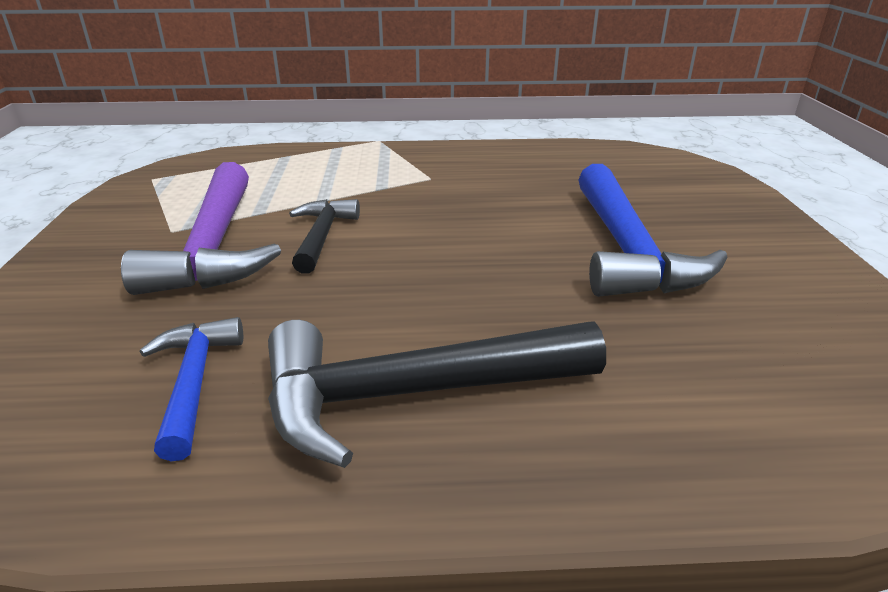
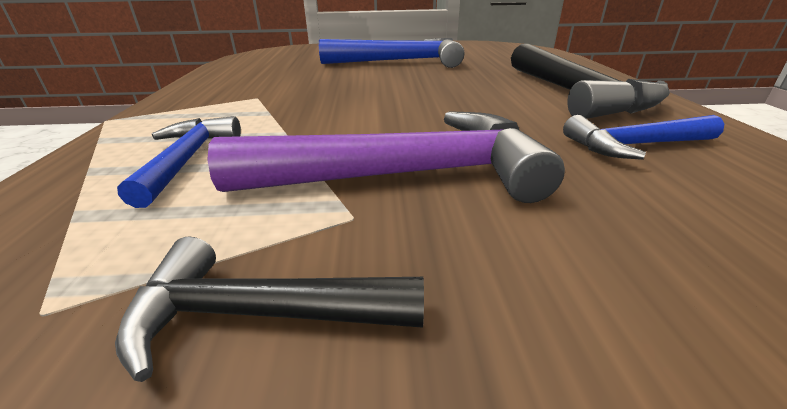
camera: 90 degrees left, 0 degrees up
(287, 176) = (187, 159): none -> blue hammer
(322, 236) = (379, 127): black hammer -> black hammer (259, 314)

